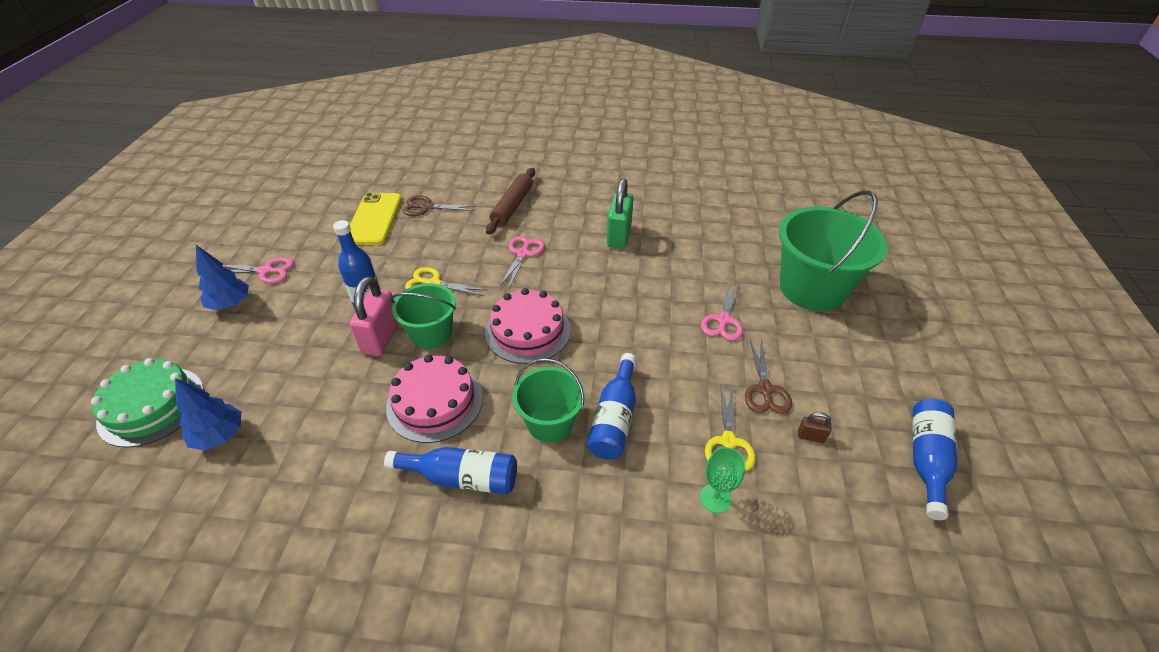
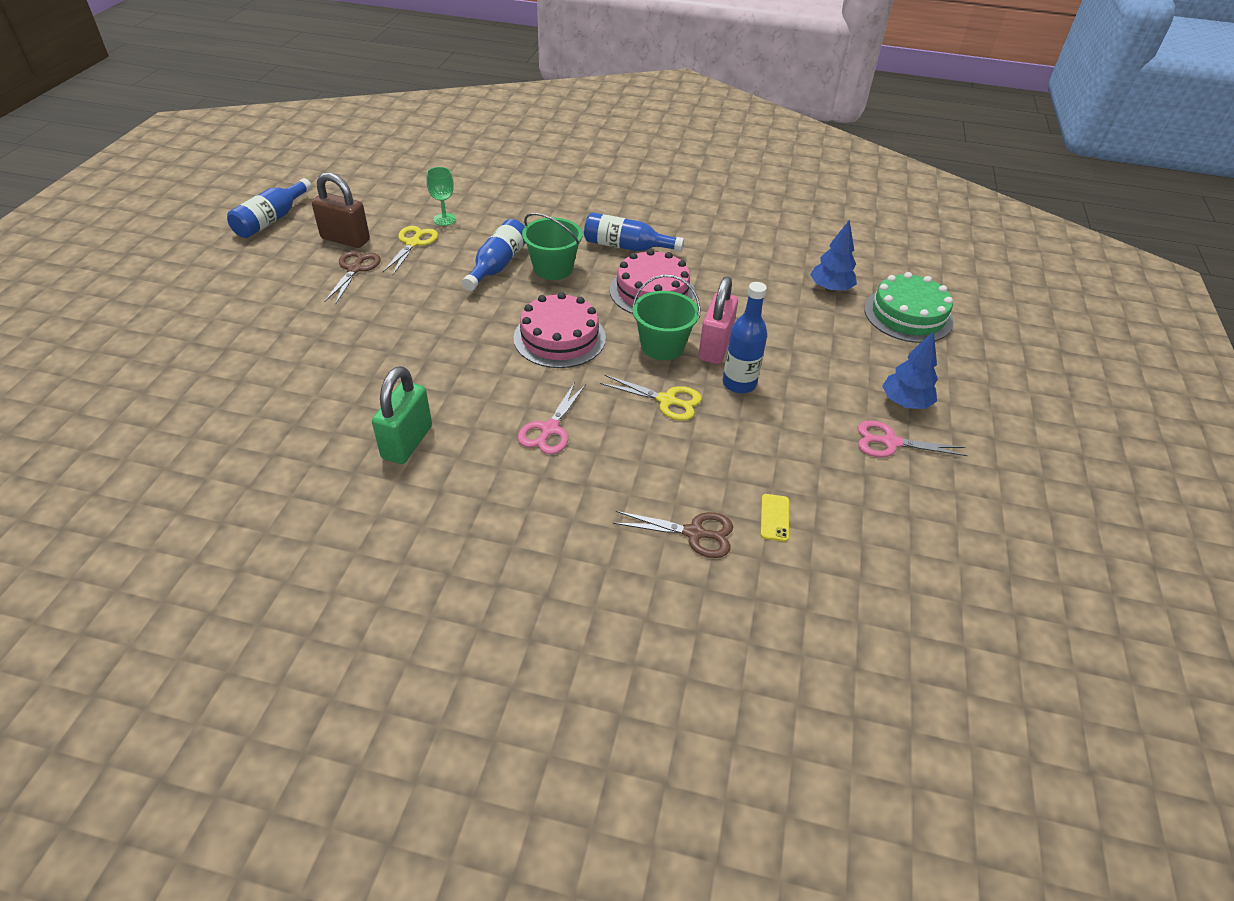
camera: 175 degrees left, 0 degrees up
(374, 219) = (774, 517): yellow phone -> yellow phone, size x0.44
(512, 206) = (553, 518): brown rolling pin -> none
(723, 320) = (347, 325): pink scissors -> none
(810, 436) = (345, 239): brown padlock -> brown padlock, size x2.21
(812, 288) = (217, 345): green bucket -> none

